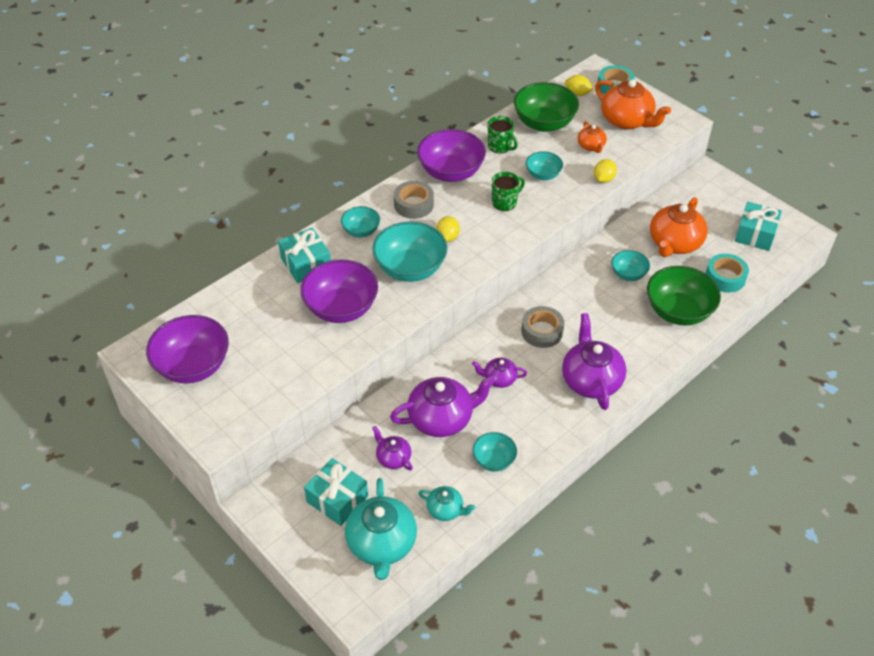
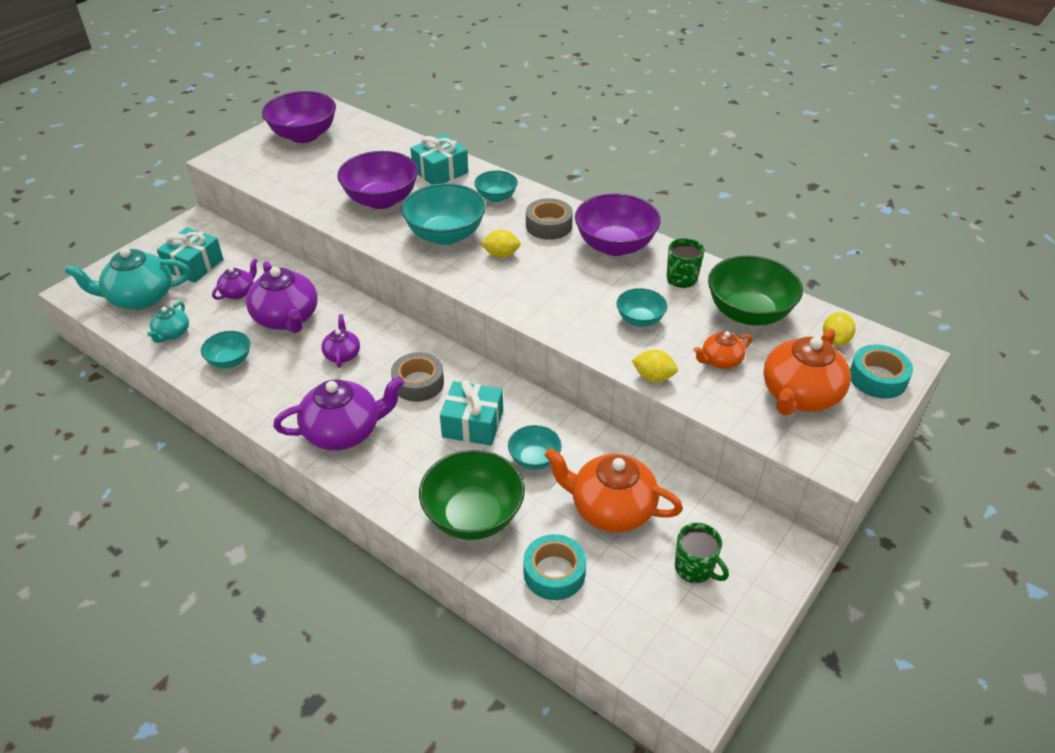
camera: 80 degrees right, 5 degrees down
(505, 202) = (575, 292): green mug -> green mug (695, 568)
(755, 234) = (665, 616): turquoise gift -> turquoise gift (472, 424)

